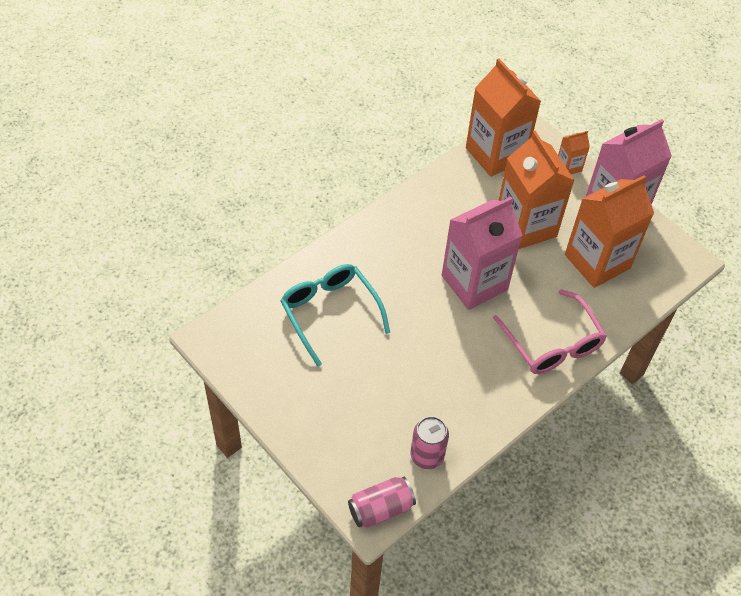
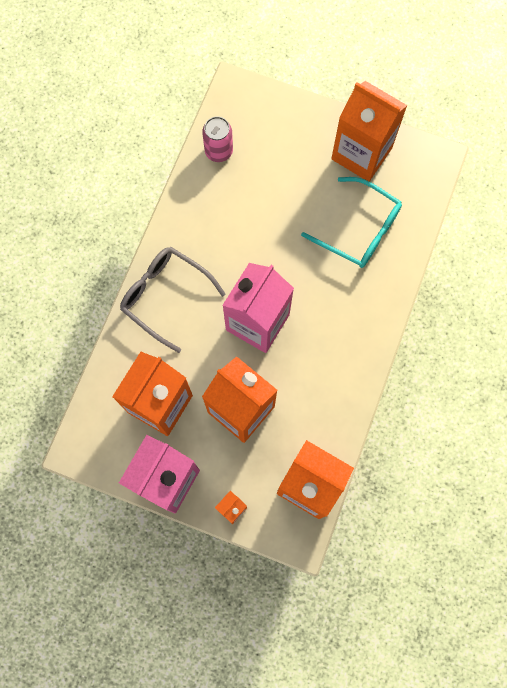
camera: 155 degrees right, 20 degrees up
(279, 380) = (361, 153): none -> orange carton
(381, 509) = (231, 97): pink can -> none
(552, 344) = (165, 296): pink glasses -> grey glasses

